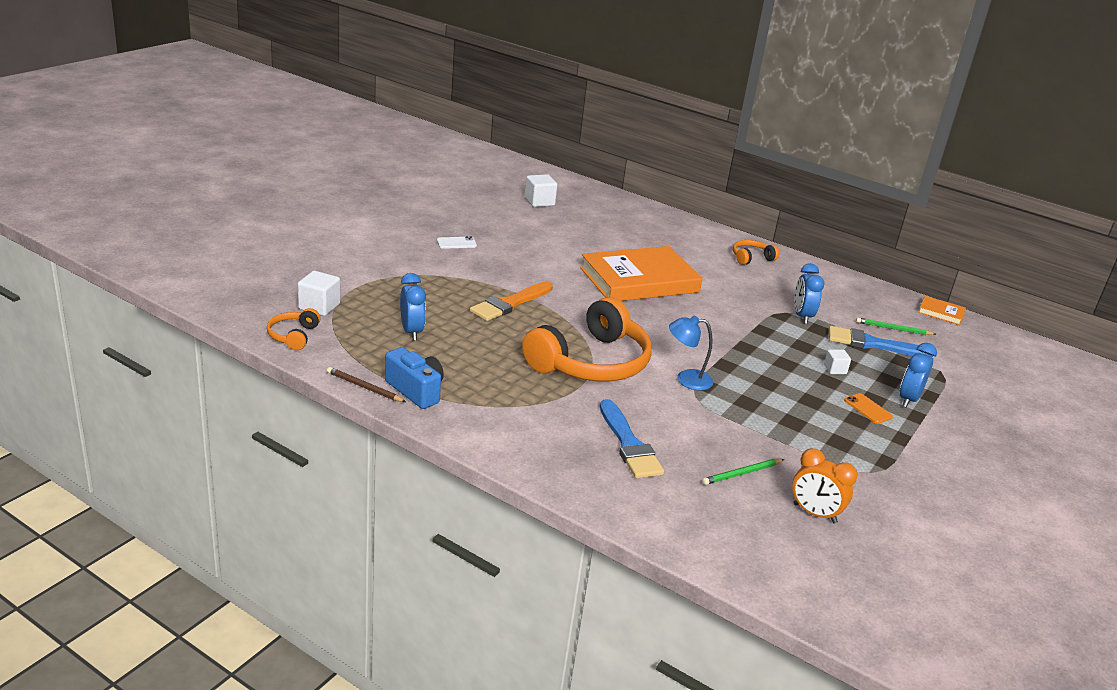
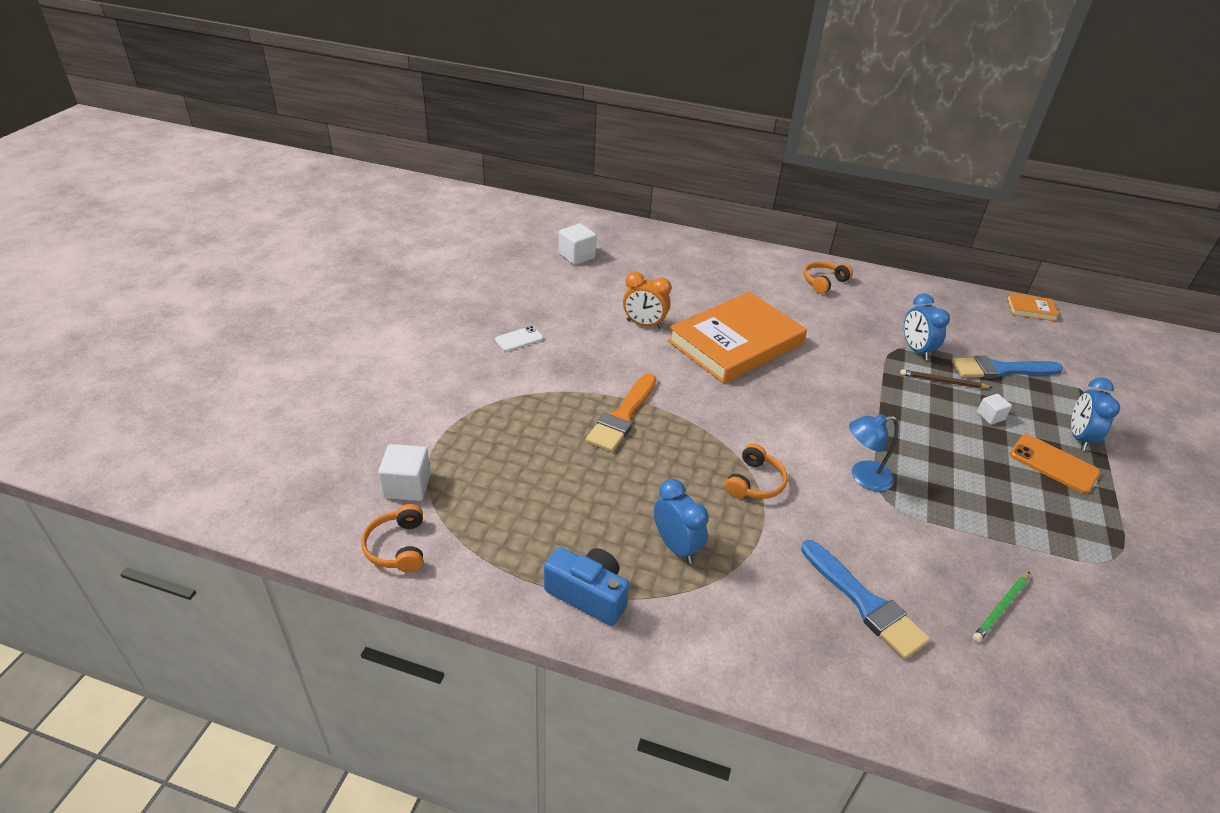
camera: 15 degrees left, 10 degrees up
(364, 387) = (524, 610): brown pencil -> brown pencil (943, 382)
(412, 331) = (536, 495): blue clock -> blue clock (676, 546)
(591, 362) = (754, 482): orange headphones -> orange headphones, size x0.44
(814, 513) = (1105, 646): orange clock -> orange clock (644, 324)
(868, 409) = (1053, 464): orange phone -> orange phone, size x1.54
(893, 329) = (1005, 343): green pencil -> none

